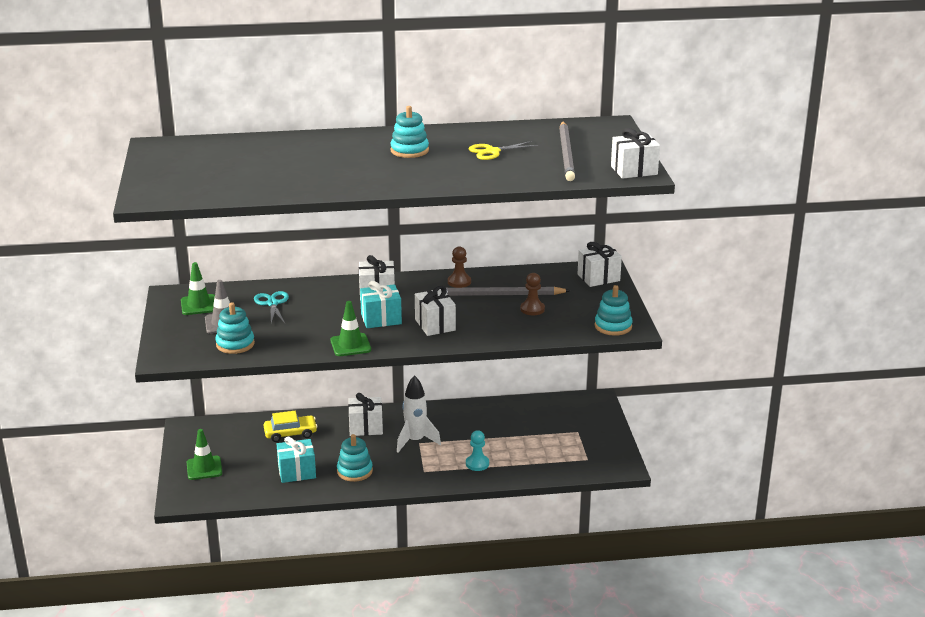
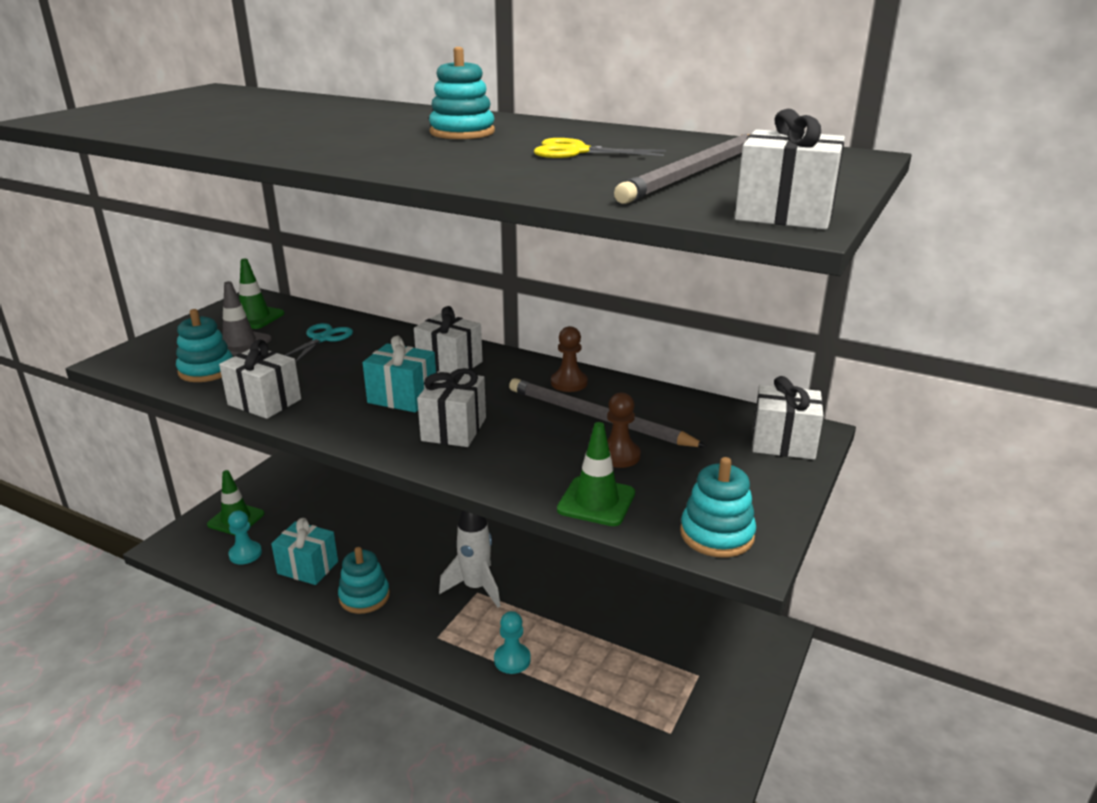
camera: 35 degrees right, 0 degrees up
(243, 482) = (245, 554): none -> turquoise pawn
(290, 433) = (362, 516): yellow car -> none
(350, 345) = (314, 418): green traffic cone -> green traffic cone (596, 501)
(366, 427) = (443, 543): white gift -> white gift (264, 402)

